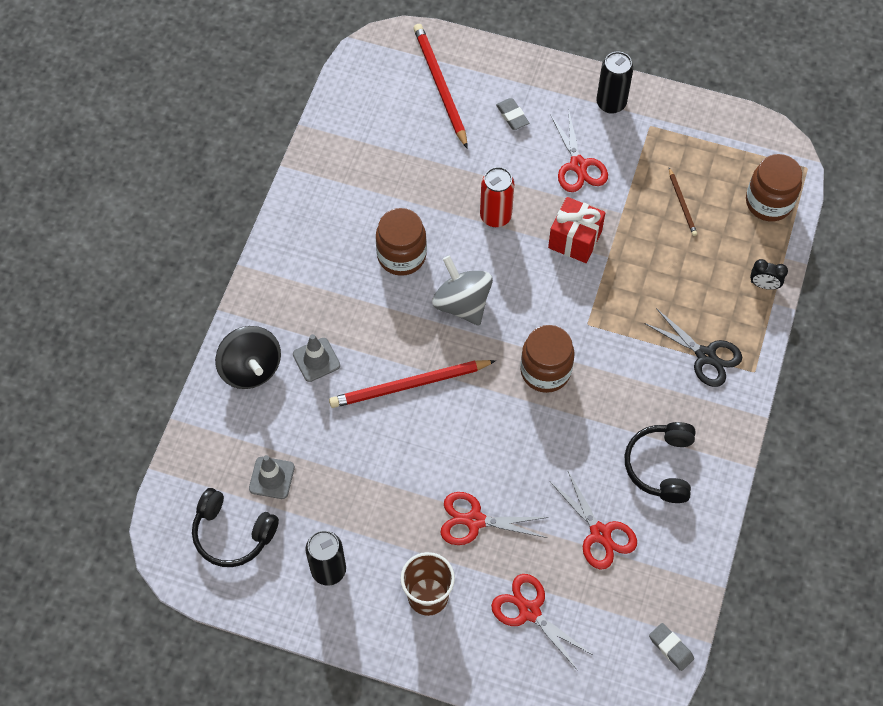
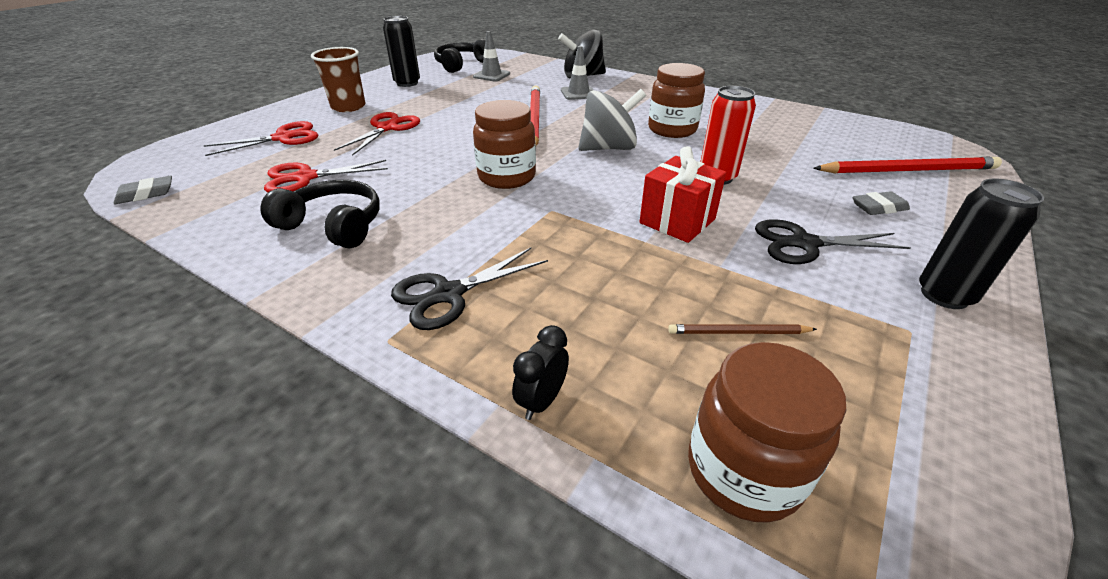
camera: 105 degrees right, 25 degrees down
(578, 165) = (804, 243): red scissors -> black scissors

